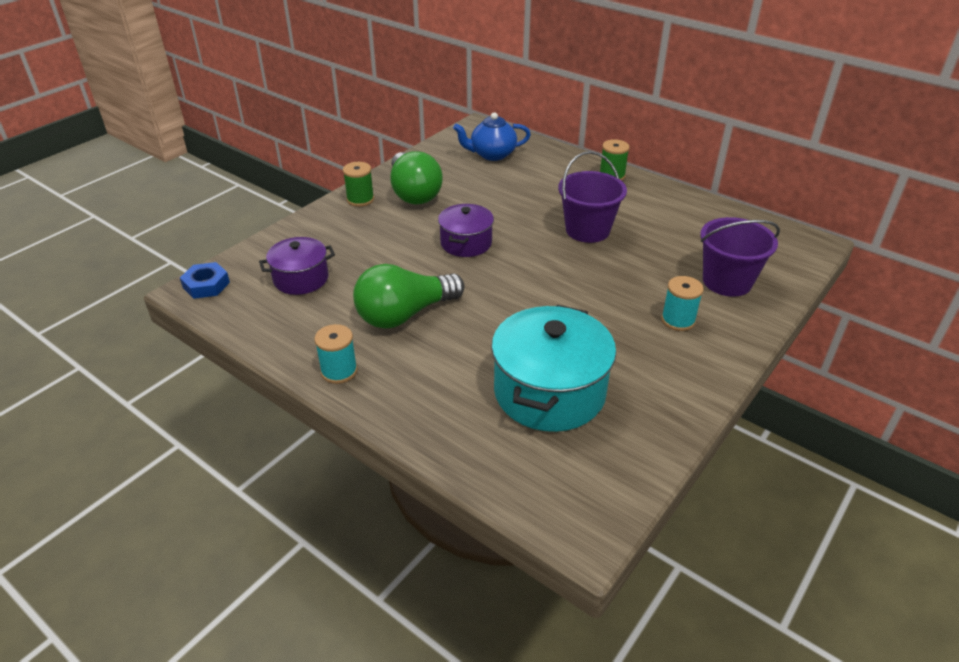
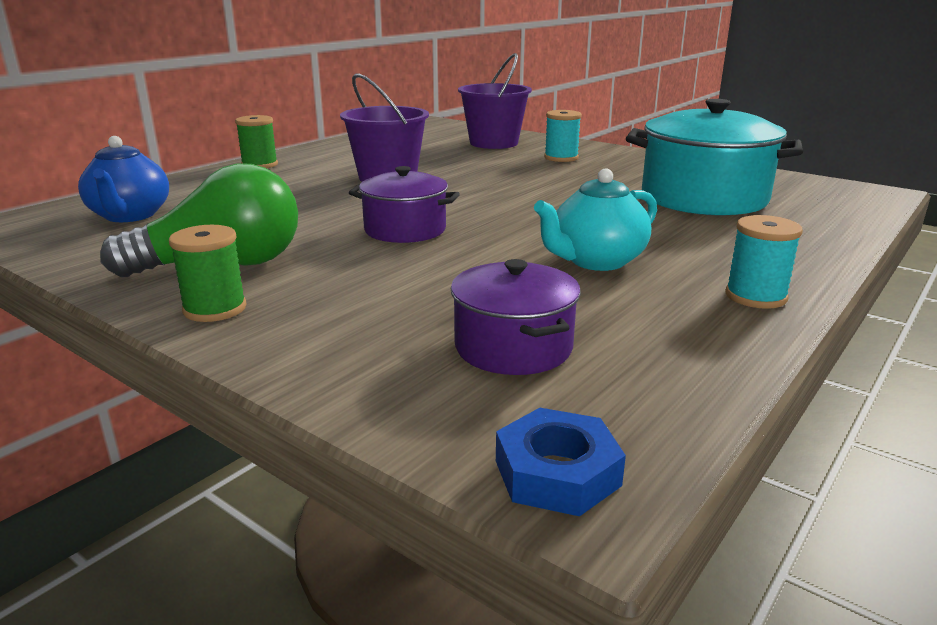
camera: 90 degrees left, 15 degrees down
(405, 314) = (596, 261): green light bulb -> turquoise teapot

